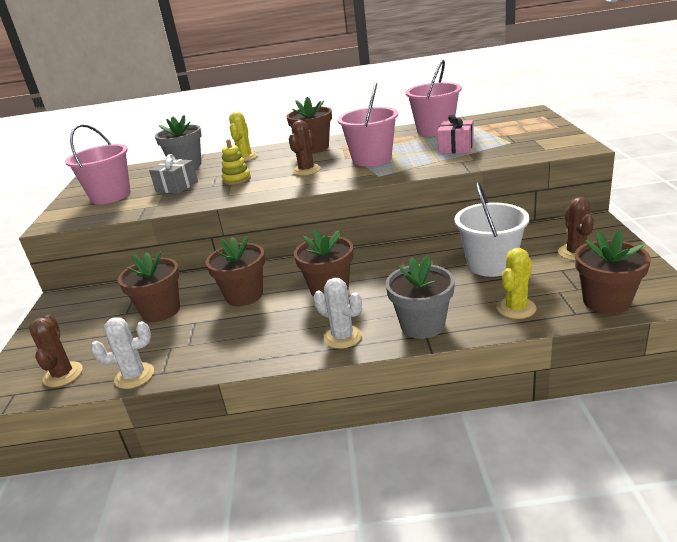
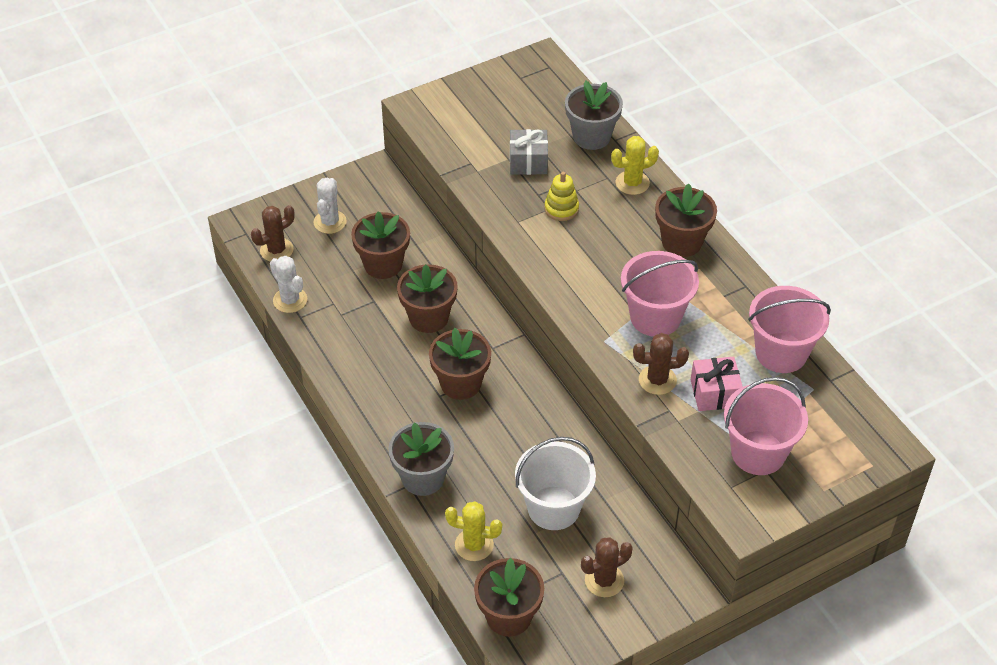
camera: 60 degrees right, 20 degrees up
(111, 196) = (489, 114): pink bucket -> pink bucket (758, 453)
(306, 170) = (604, 265): brown cactus -> brown cactus (657, 380)
(342, 337) = (386, 423): white cactus -> white cactus (330, 222)

